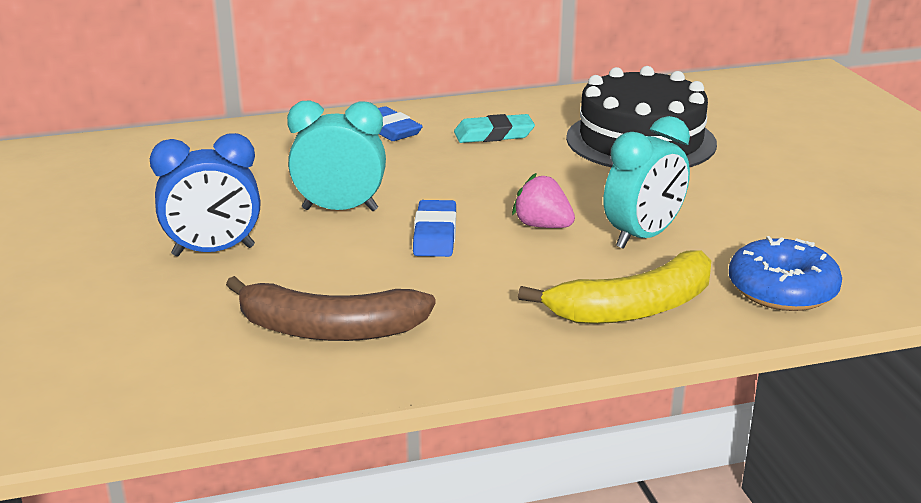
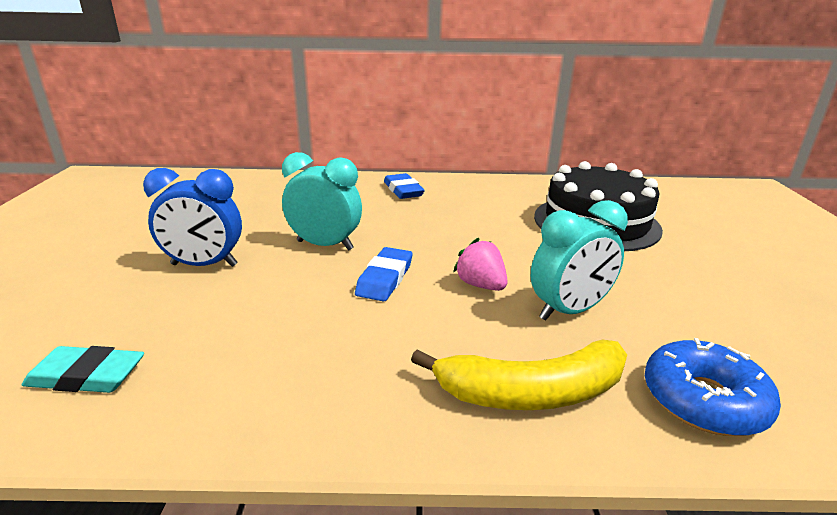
camera: 15 degrees right, 0 degrees up
(328, 329) = (229, 358): brown banana -> none
(494, 134) = (479, 203): turquoise eraser -> turquoise eraser (86, 376)

